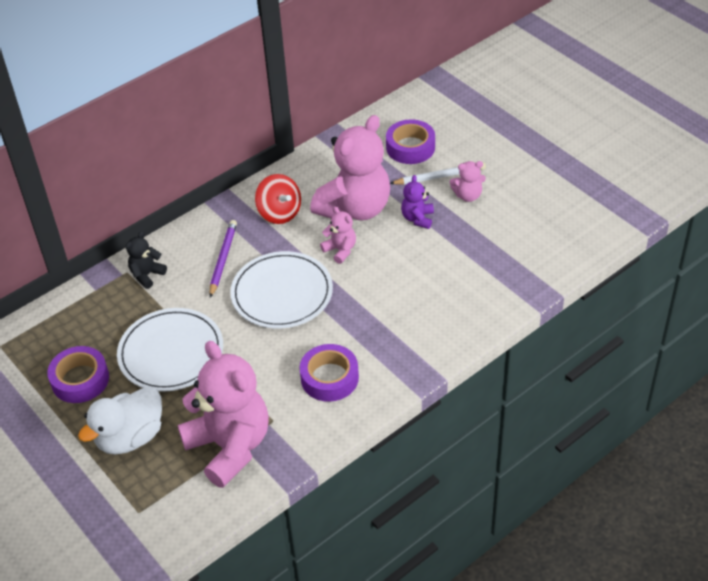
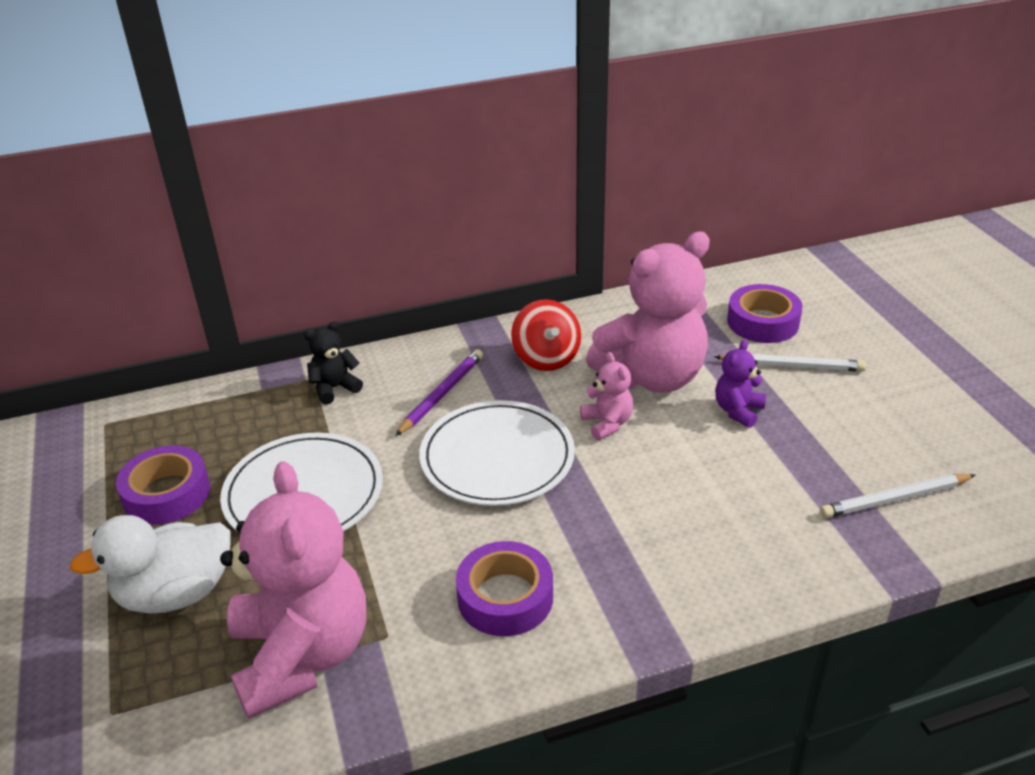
camera: 20 degrees right, 10 degrees down
(468, 195) = (826, 399): pink teddy bear -> none
(526, 252) = (895, 499): none -> white pencil

